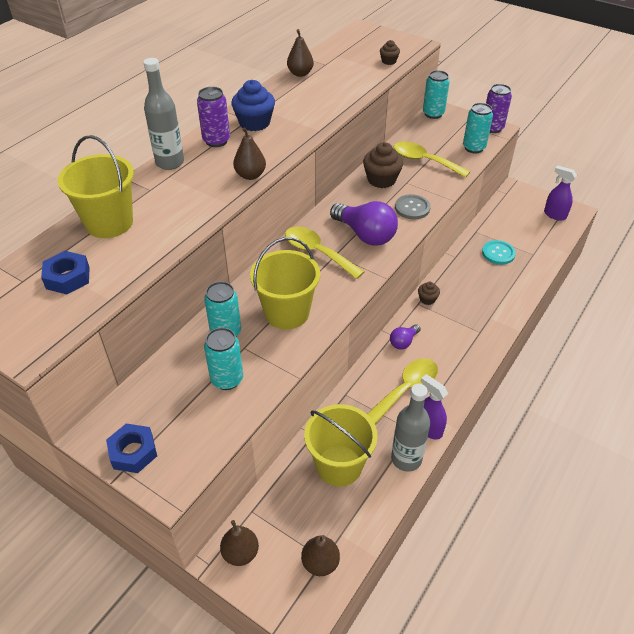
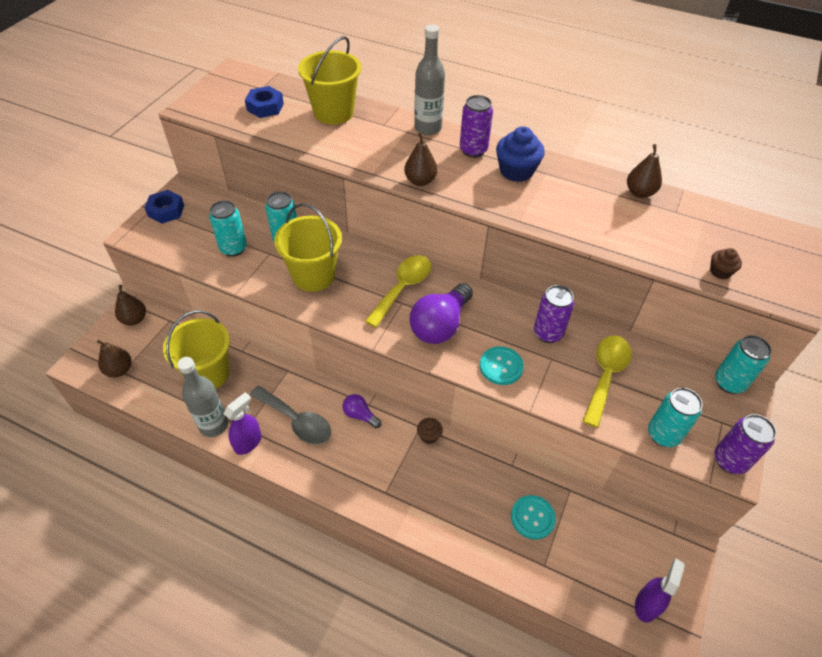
camera: 80 degrees right, 5 degrees up
(381, 180) = (548, 333): brown cupcake -> purple can
(406, 389) = (296, 421): yellow spoon -> grey spoon
(412, 208) = (501, 366): grey button -> turquoise button

